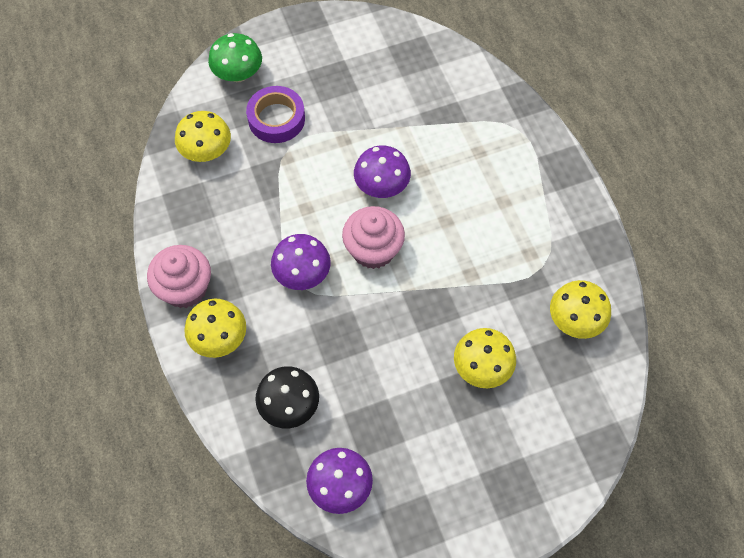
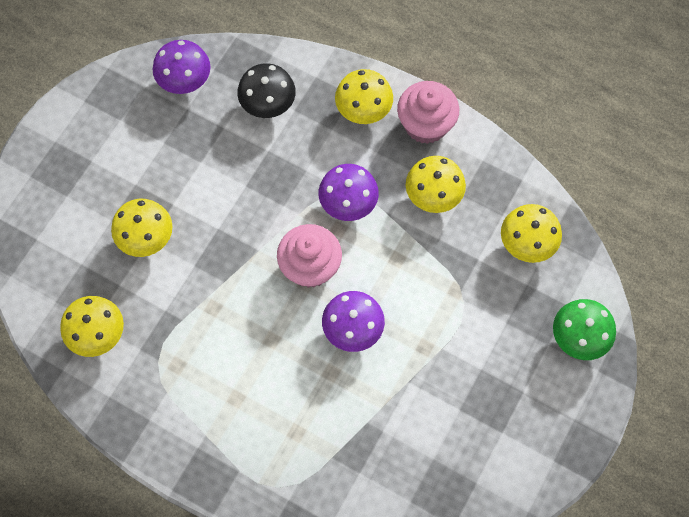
camera: 140 degrees right, 5 degrees up
(235, 232) = (433, 195): none -> yellow mushroom
(276, 119) = (501, 320): purple tape -> none

